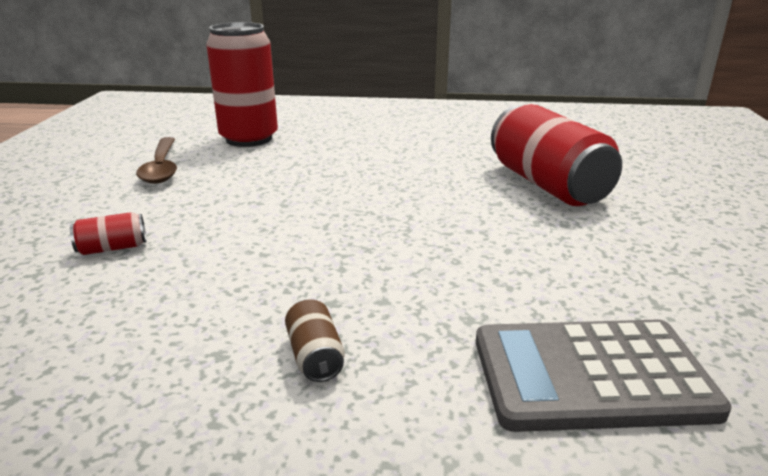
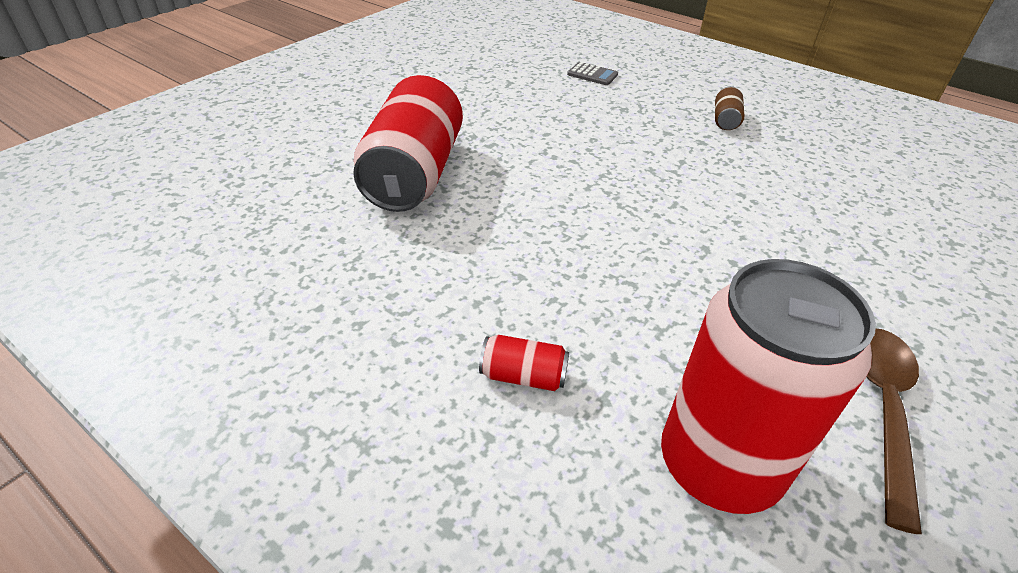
camera: 150 degrees left, 15 degrees up
(112, 248) = (890, 249): red can -> red can (523, 376)
(591, 375) = (592, 75): grey calculator -> grey calculator, size x0.41

